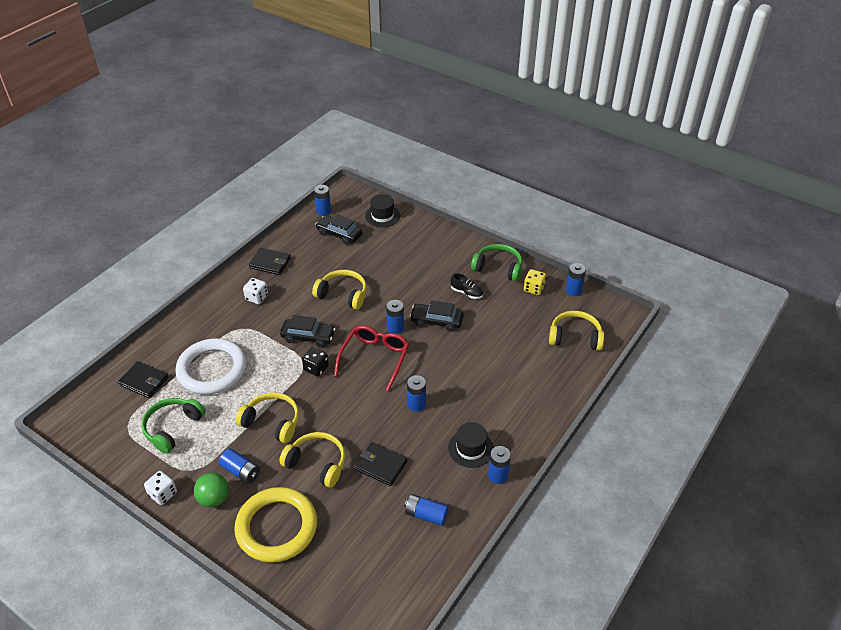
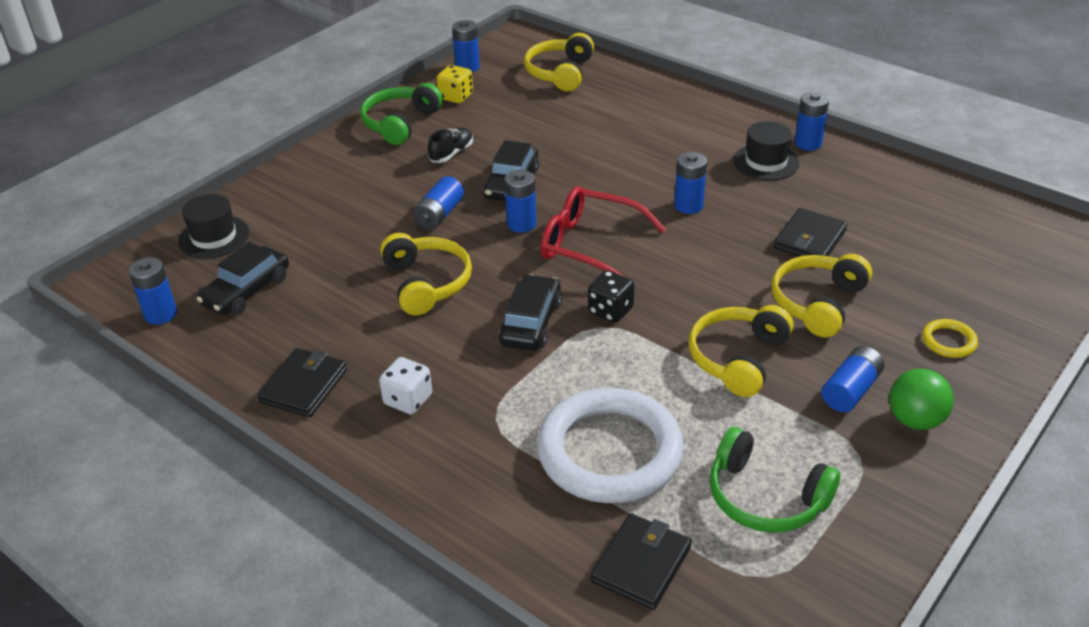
camera: 85 degrees left, 5 degrees down
(163, 494) = (923, 492): white dice -> none
(277, 527) = (948, 341): yellow ring -> yellow ring, size x0.40
(343, 295) = (426, 283): yellow headphones -> yellow headphones turned 135 degrees clockwise
(426, 515) = (885, 201): blue battery -> blue battery (439, 215)

